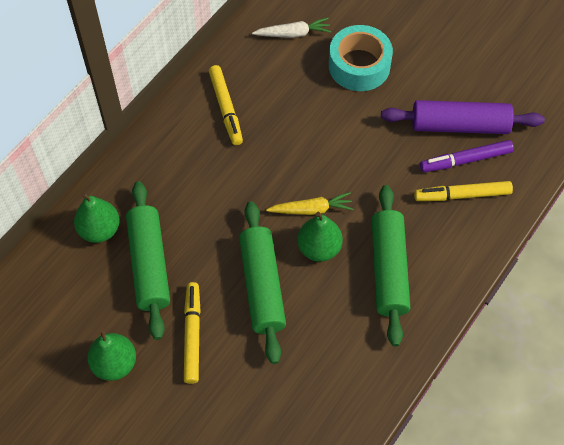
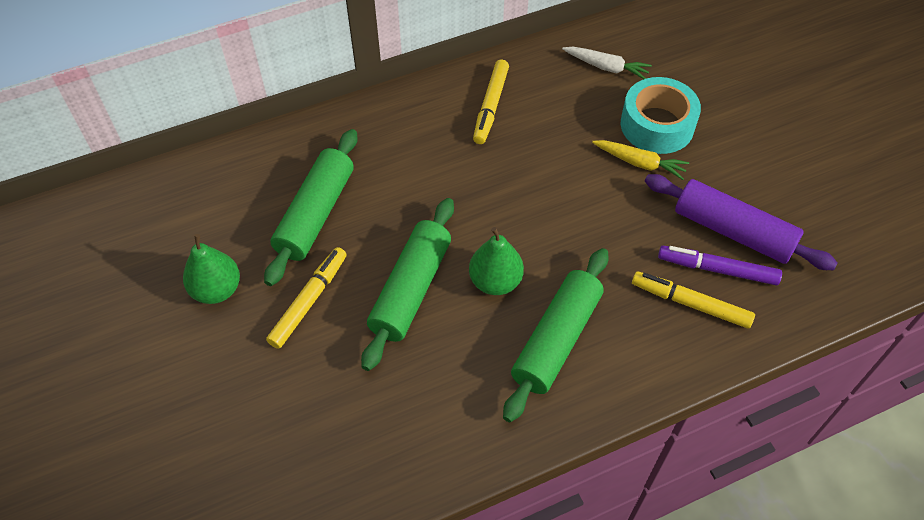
camera: 30 degrees right, 5 degrees down
(99, 230) = (292, 160): green pear -> none
(311, 209) = (513, 240): yellow carrot -> yellow carrot (640, 163)

